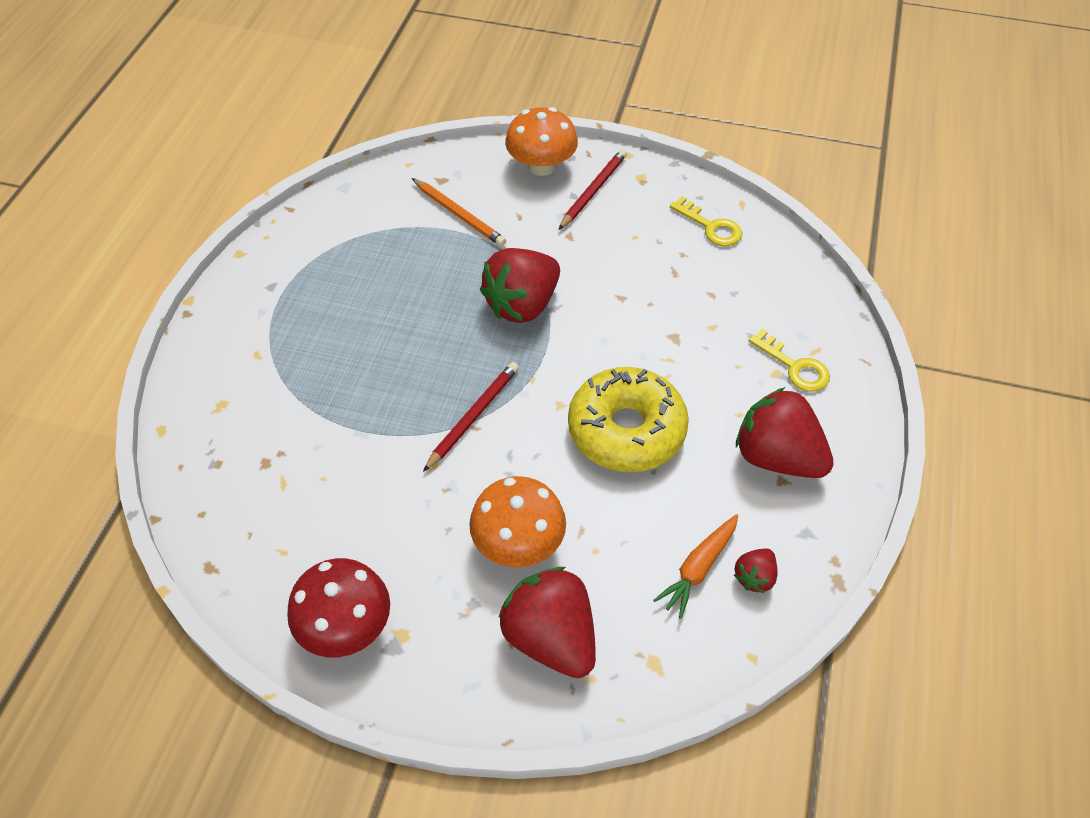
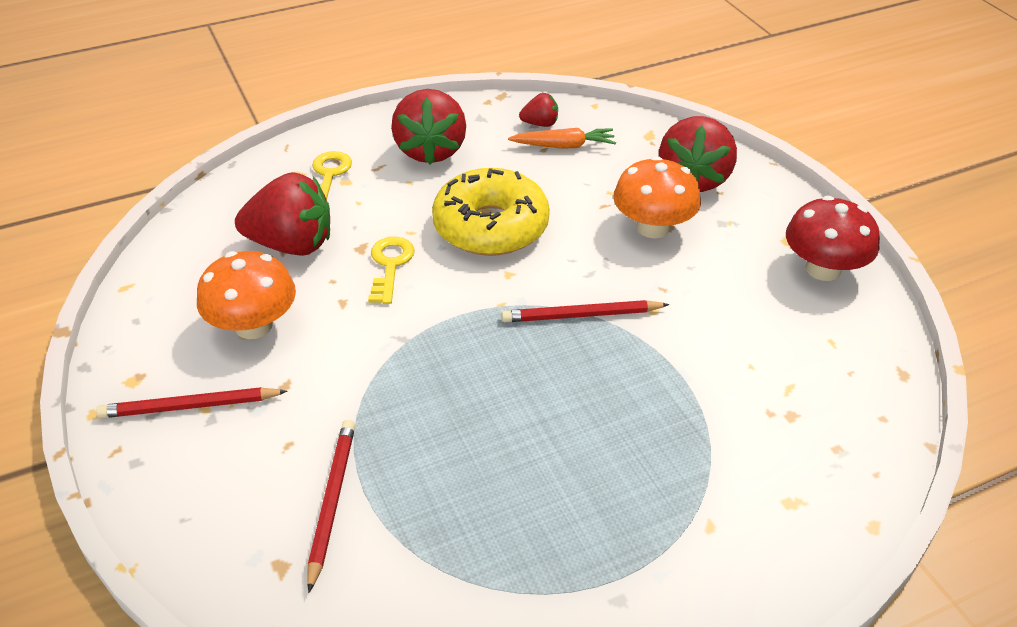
camera: 130 degrees left, 10 degrees down
(459, 214) = (332, 502): orange pencil -> red pencil
(522, 305) = (420, 361): red strawberry -> red strawberry (292, 245)
(541, 166) = (175, 480): orange mushroom -> orange mushroom (253, 325)
(711, 227) = (182, 291): yellow key -> yellow key (390, 265)

